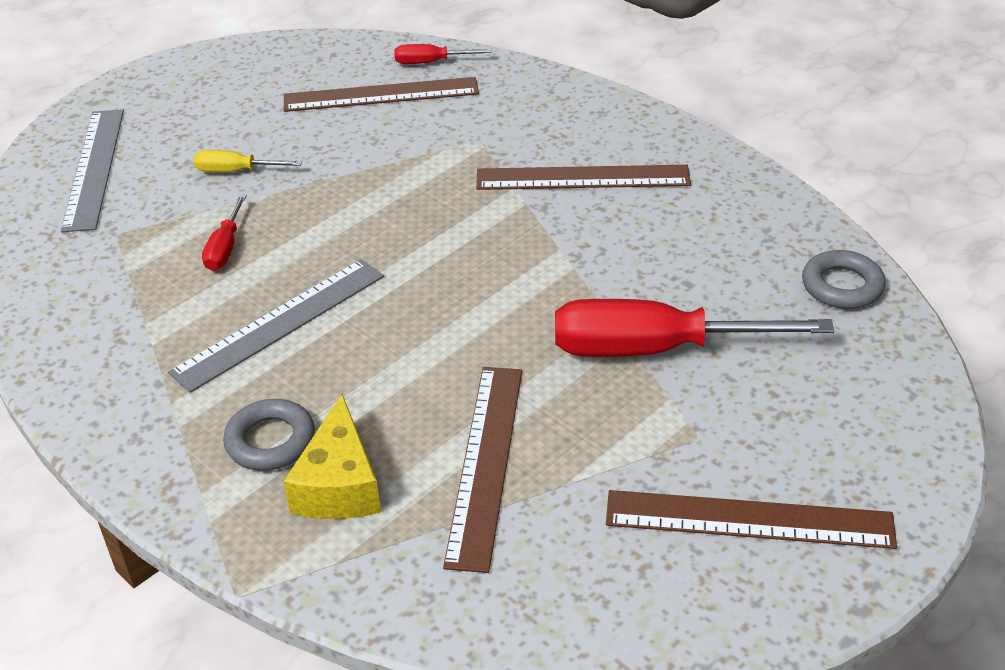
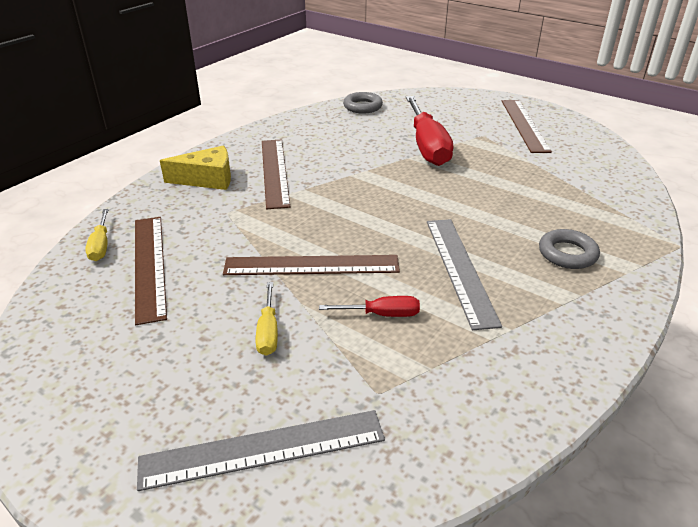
camera: 100 degrees left, 5 degrees down
(280, 323) = (460, 269): grey ruler -> grey ruler turned 45 degrees clockwise
(339, 484) = (581, 224): yellow cheese -> yellow cheese (207, 179)
(430, 62) = (101, 246): red screwdriver -> yellow screwdriver
(485, 463) = (534, 183): brown ruler -> brown ruler (311, 265)

